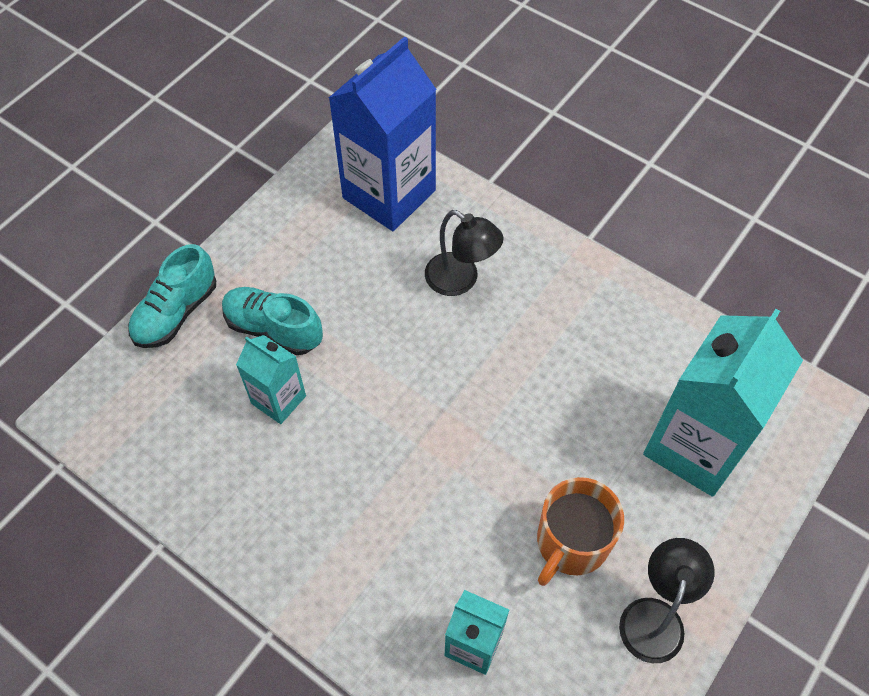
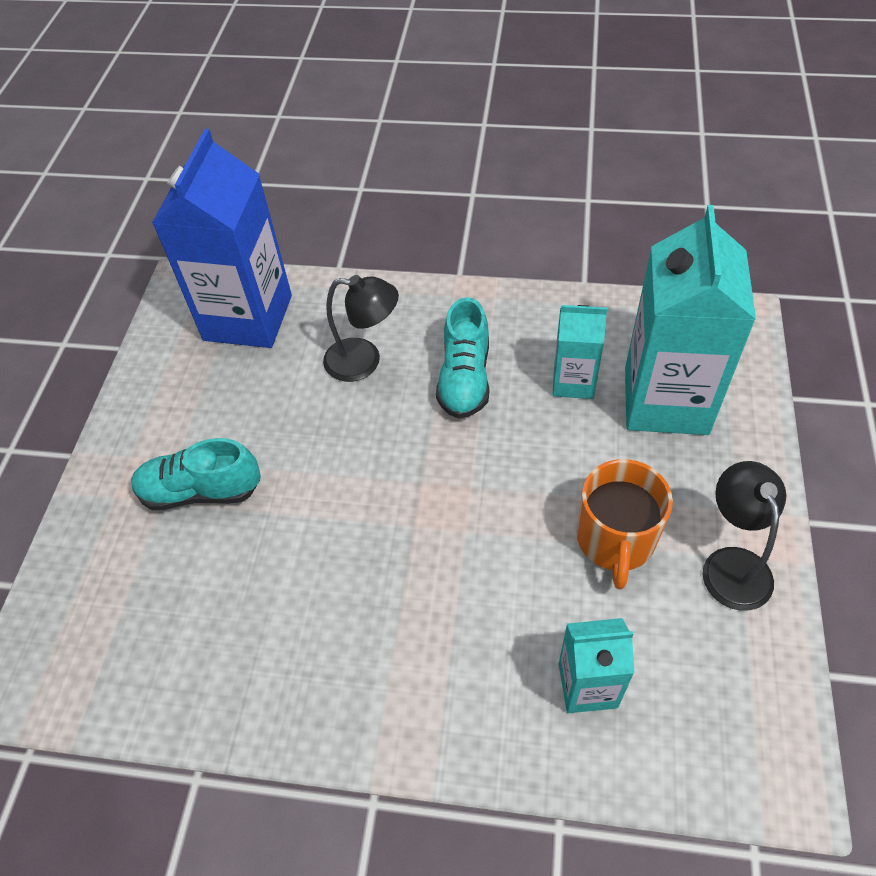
camera: 25 degrees left, 5 degrees down
(176, 313) = (83, 525): turquoise shoe -> turquoise shoe (465, 378)
(278, 399) = (246, 555): turquoise carton -> turquoise carton (573, 382)

